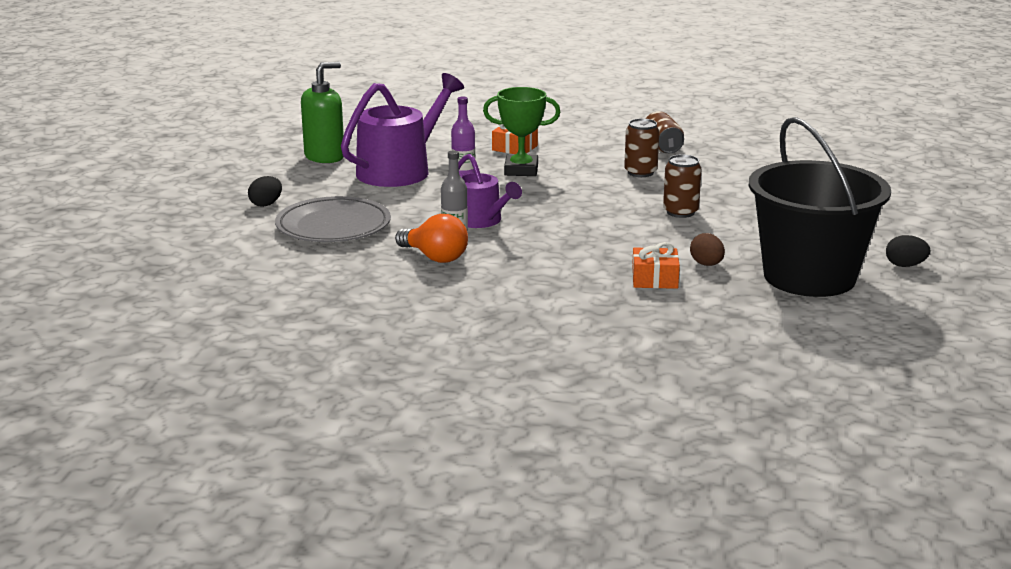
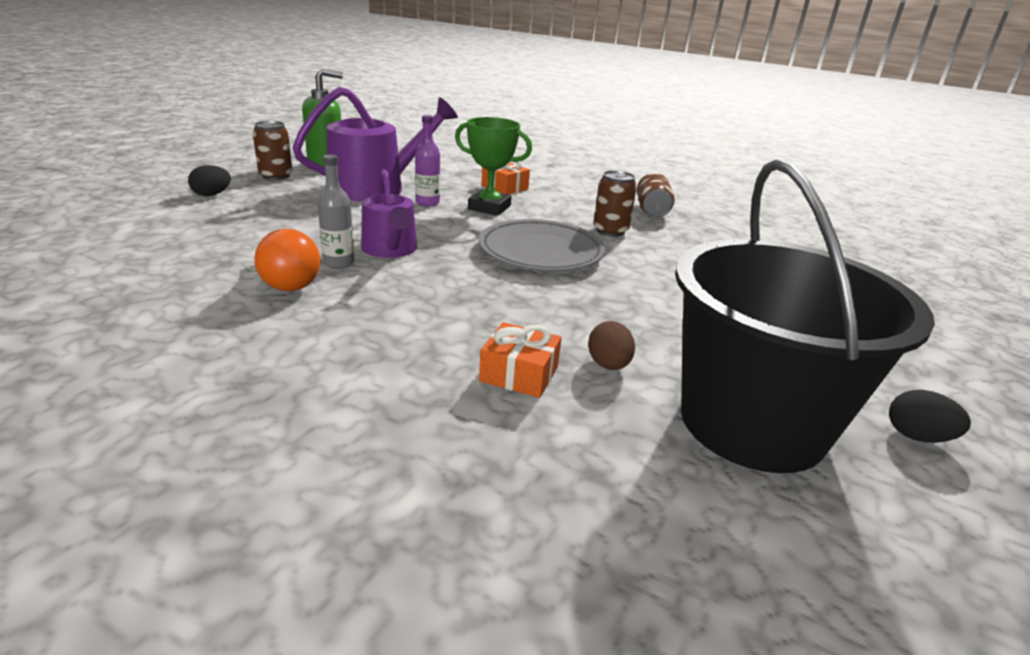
camera: 15 degrees right, 5 degrees up
(333, 226) = (237, 226): grey plate -> grey plate (541, 252)
(680, 212) = (623, 283): brown can -> brown can (276, 176)

